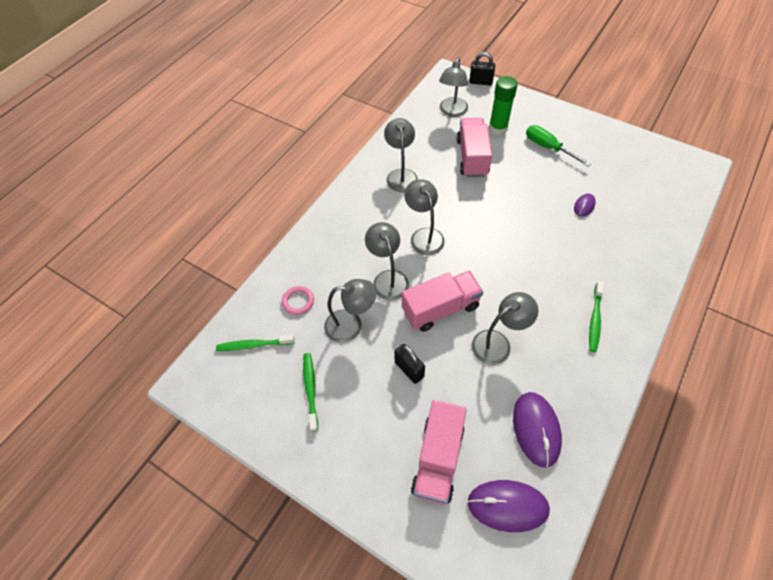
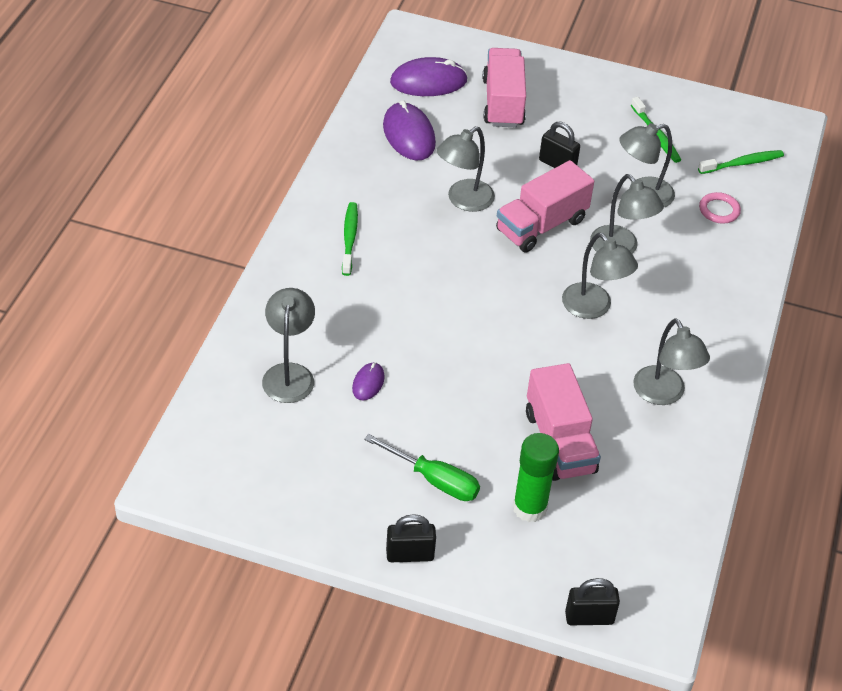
camera: 160 degrees right, 10 degrees down
(452, 111) = (623, 533): grey lamp -> grey lamp (289, 374)
(565, 116) = (410, 555): none -> black padlock

